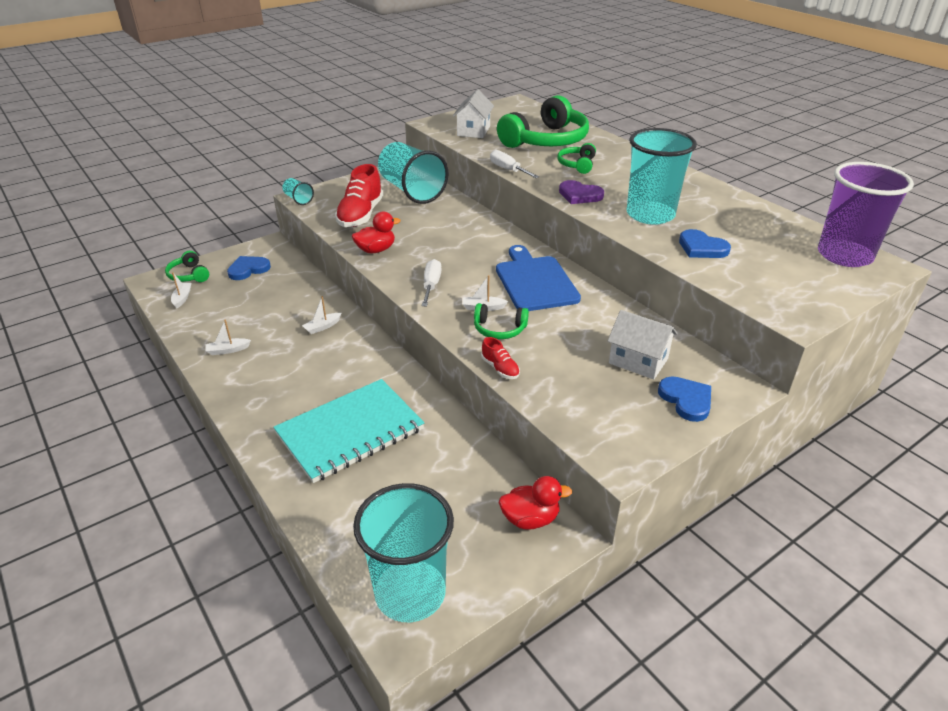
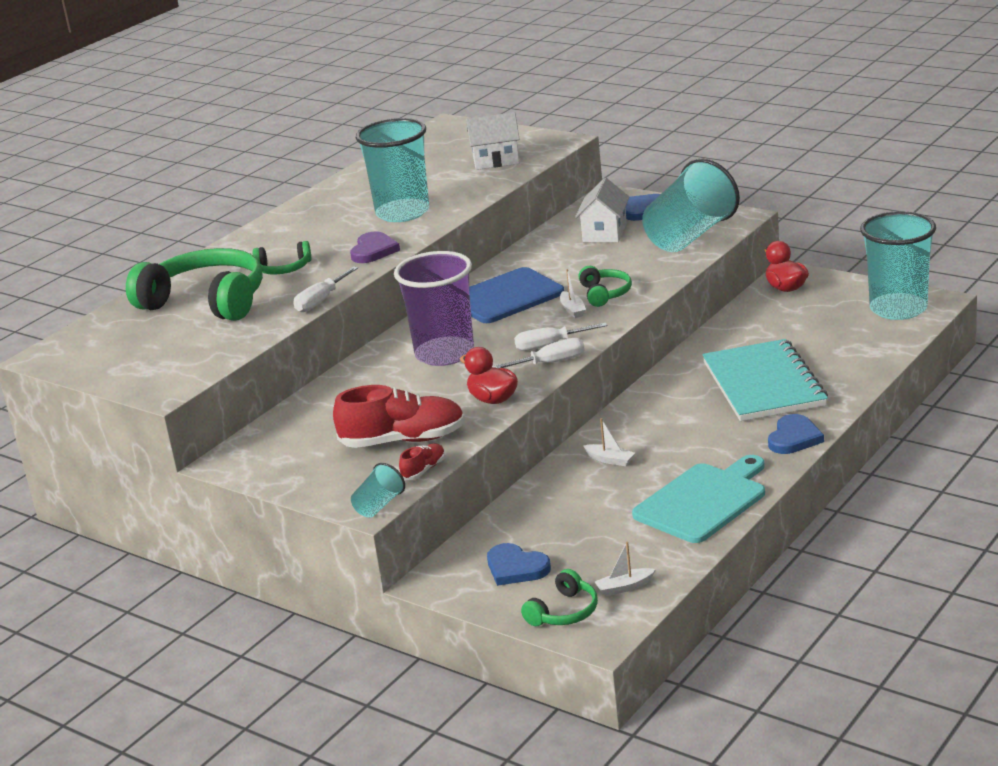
camera: 105 degrees left, 10 degrees down
(228, 350) = (703, 501): white boat -> turquoise cutting board
(350, 432) = (763, 384): turquoise notebook -> turquoise notebook turned 45 degrees clockwise
(403, 280) = (550, 363): none -> white screwdriver
(411, 191) = (305, 429): turquoise cup -> turquoise cup (690, 236)
(473, 131) = (187, 355): white house -> white house (496, 160)
(500, 368) = (666, 279): red shoe -> red shoe (424, 470)
(701, 248) = (461, 183): blue heart -> blue heart (794, 438)
(844, 255) = (436, 138): purple cup -> purple cup (444, 354)

